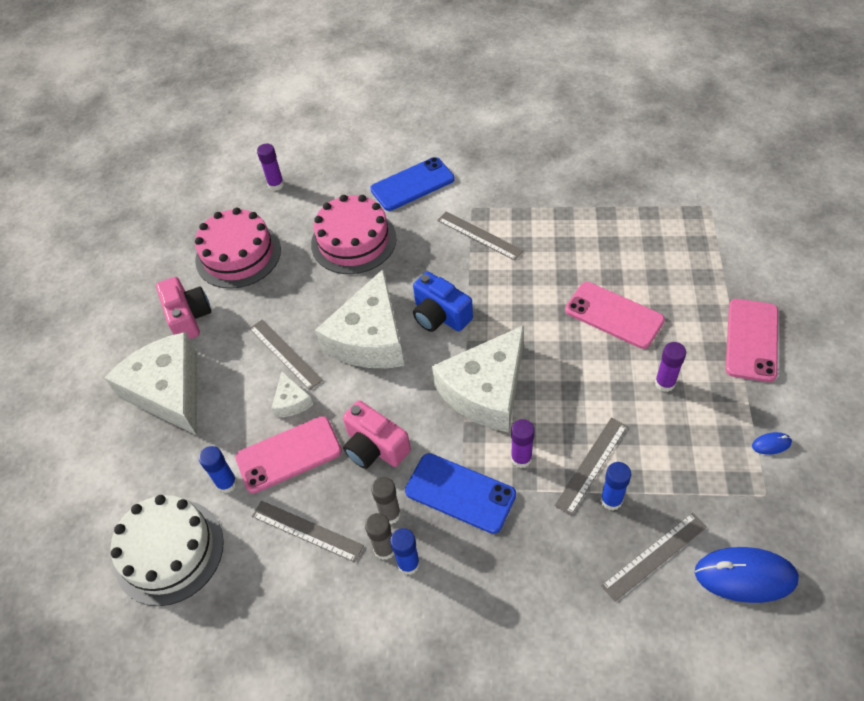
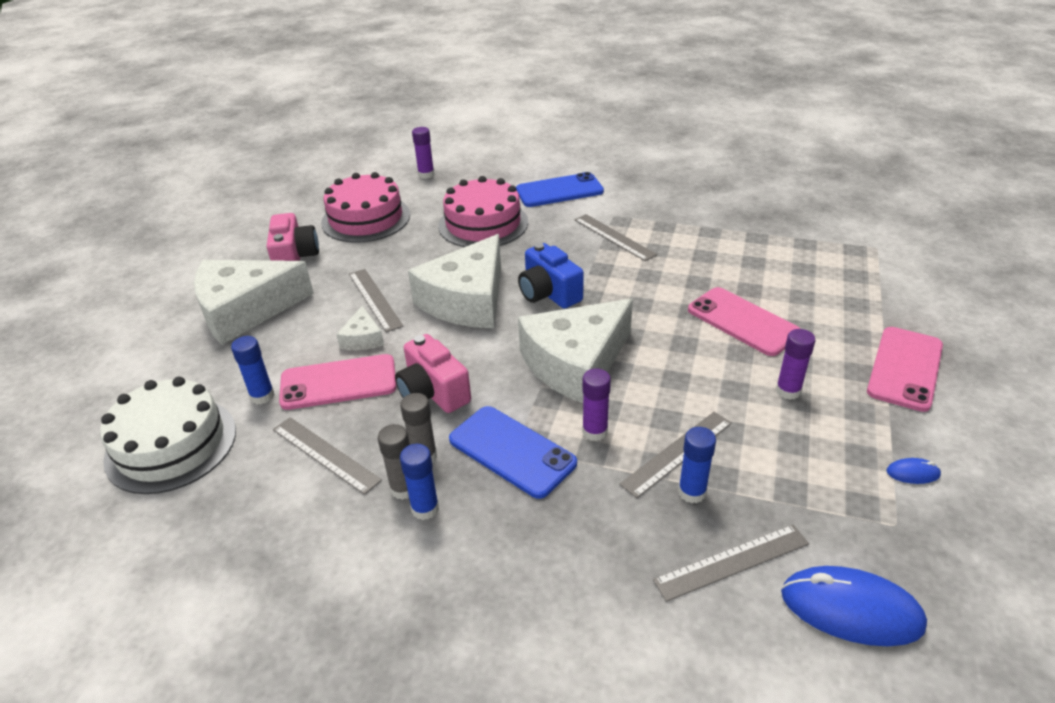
camera: 10 degrees right, 15 degrees down
(168, 391) = (245, 310): white cheese -> white cheese turned 90 degrees counterclockwise

